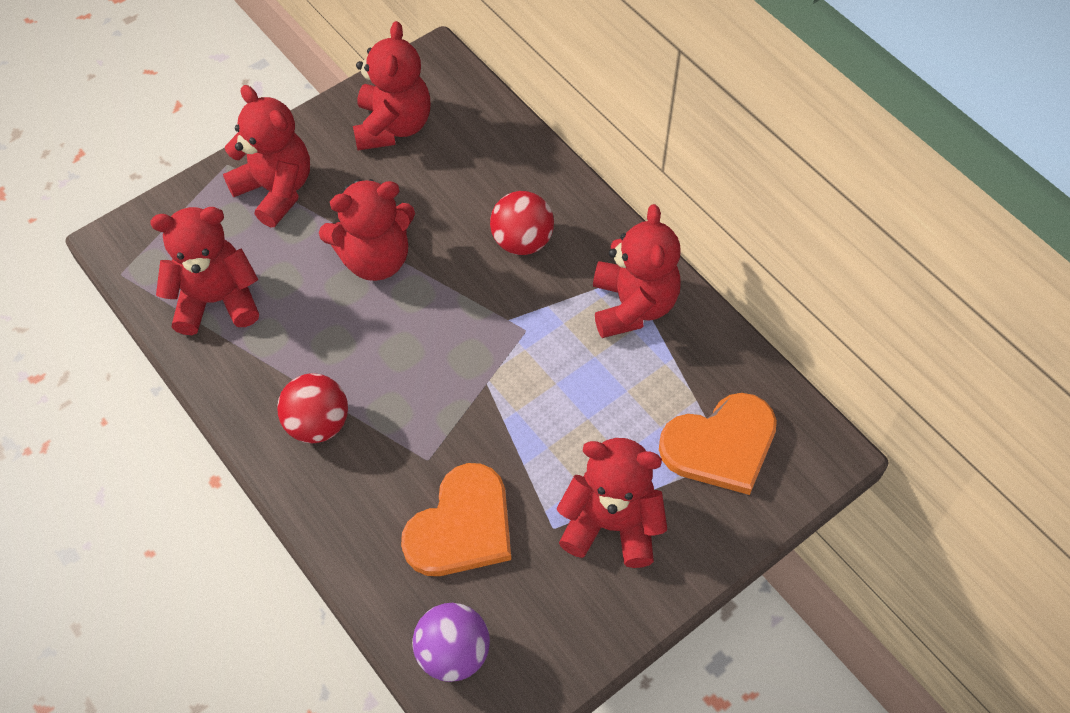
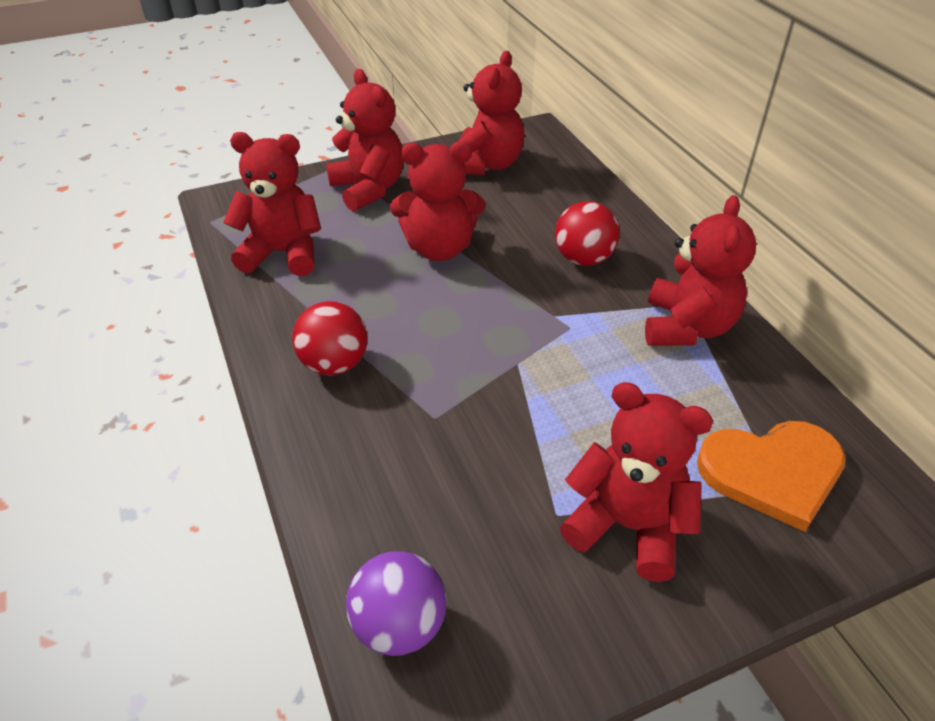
camera: 15 degrees right, 15 degrees down
(462, 526) = (452, 489): orange heart -> none

